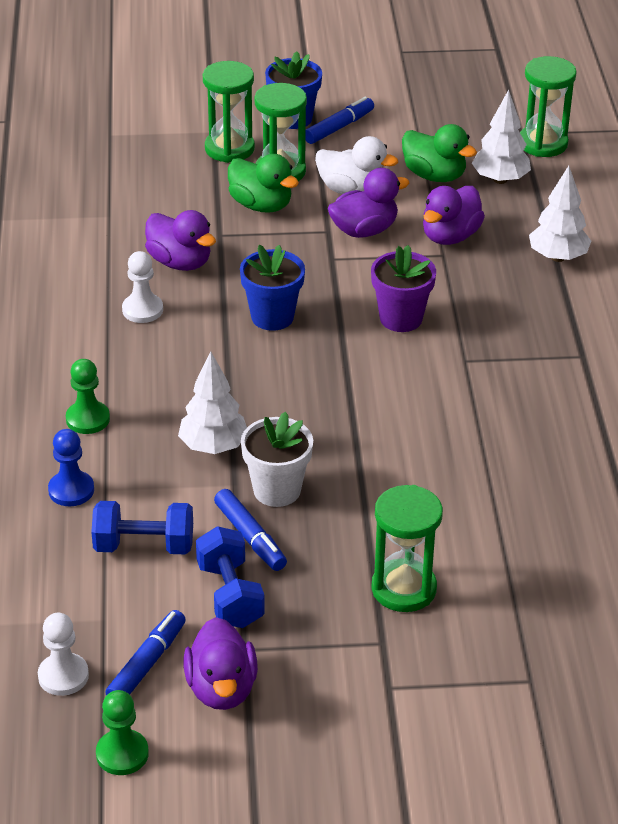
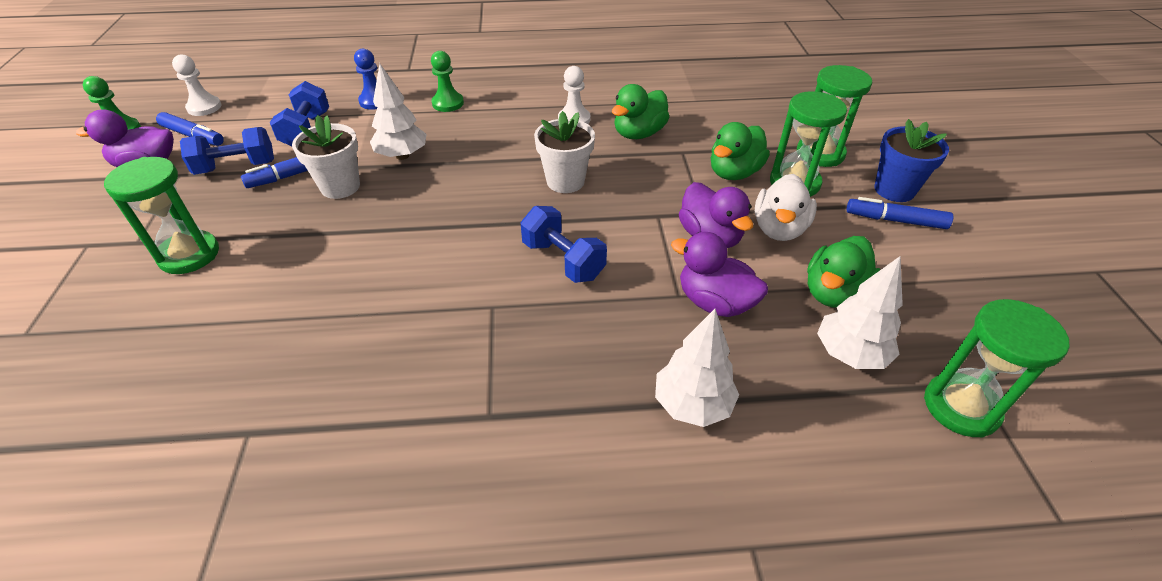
camera: 90 degrees right, 5 degrees up
(180, 262) = (639, 133): purple duck -> green duck
(272, 317) = (565, 181): blue flower pot -> white flower pot
(339, 127) = (895, 220): blue marker -> blue marker turned 150 degrees clockwise
(401, 318) = (563, 260): purple flower pot -> blue dumbbell

